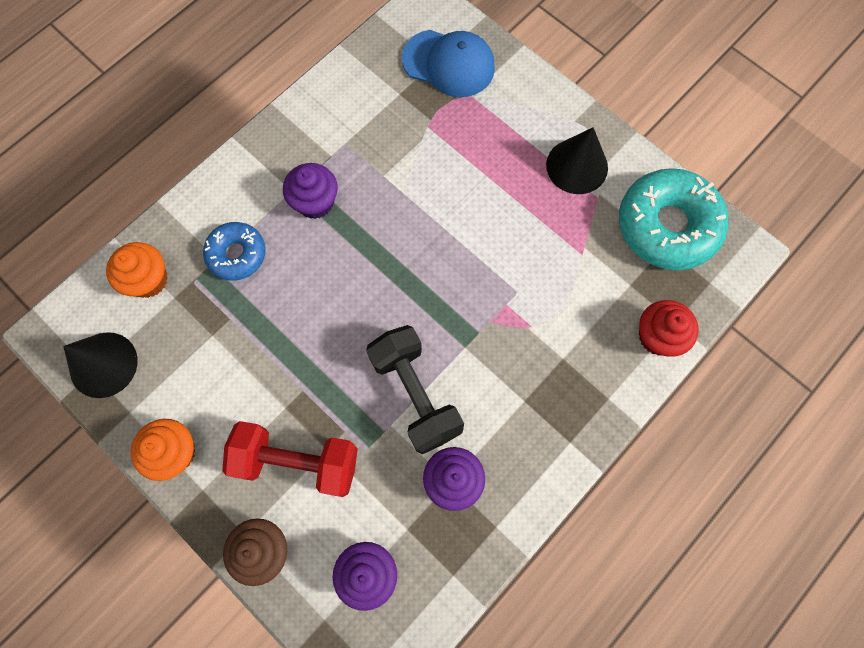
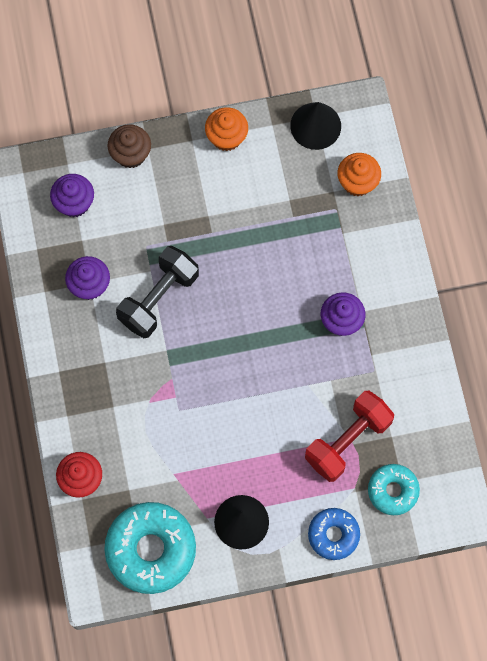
camera: 125 degrees right, 0 degrees up
(237, 254) = (337, 247): blue donut -> blue donut (333, 535)
(297, 461) = (168, 203): red dumbbell -> red dumbbell (348, 441)
(415, 394) = (158, 298): black dumbbell -> black dumbbell turned 60 degrees counterclockwise
(449, 63) = (393, 491): blue cap -> turquoise donut

